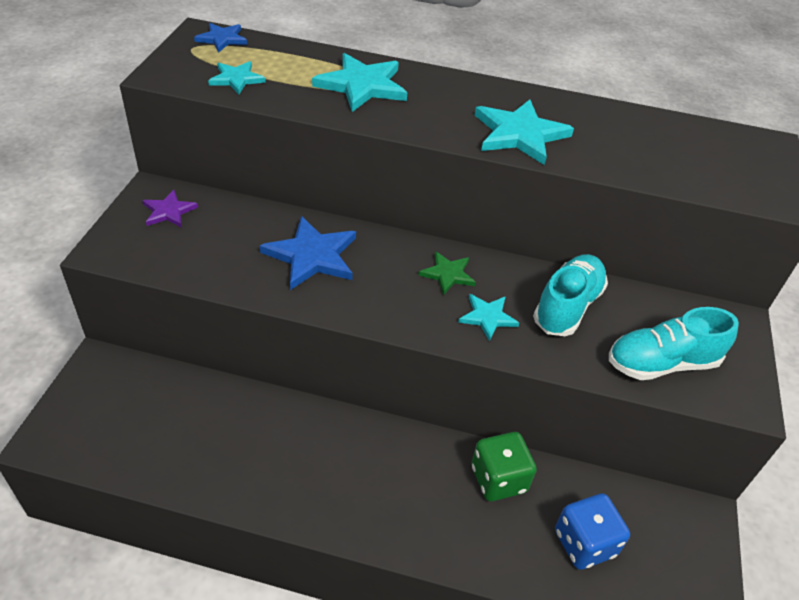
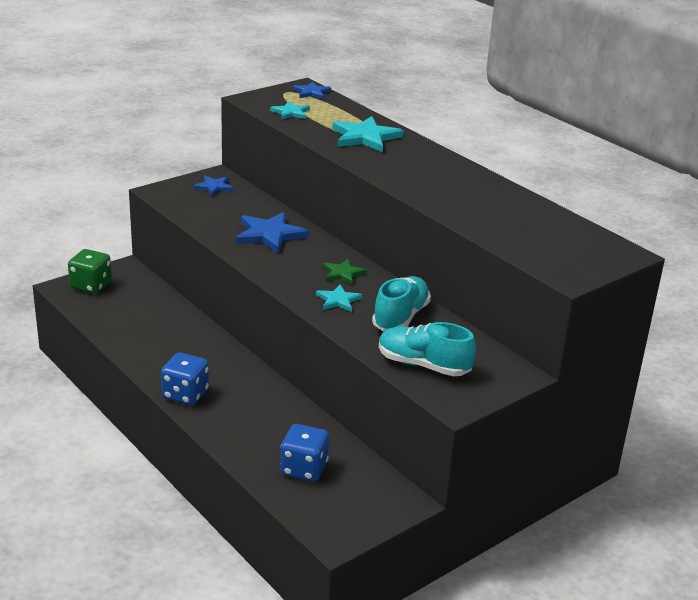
camera: 40 degrees right, 15 degrees down
(169, 211) = (214, 187): purple star -> blue star
(364, 521) = (185, 394): none -> blue dice
(498, 479) = (290, 418): green dice -> green dice (91, 286)
(519, 134) = (432, 189): turquoise star -> none
(567, 306) = (400, 317): turquoise shoe -> turquoise shoe turned 45 degrees counterclockwise

